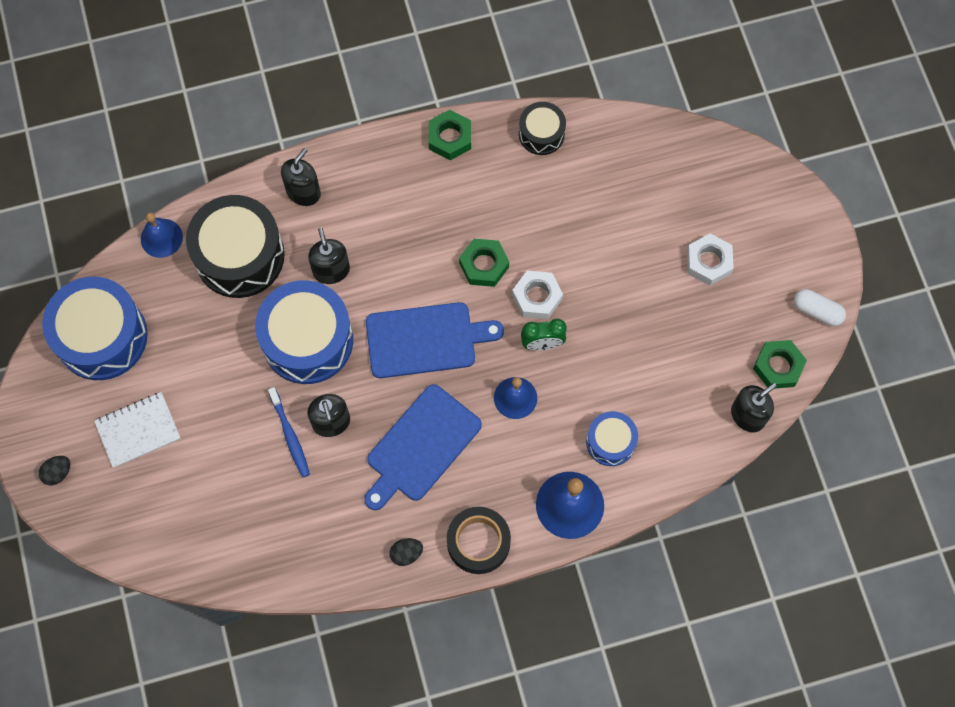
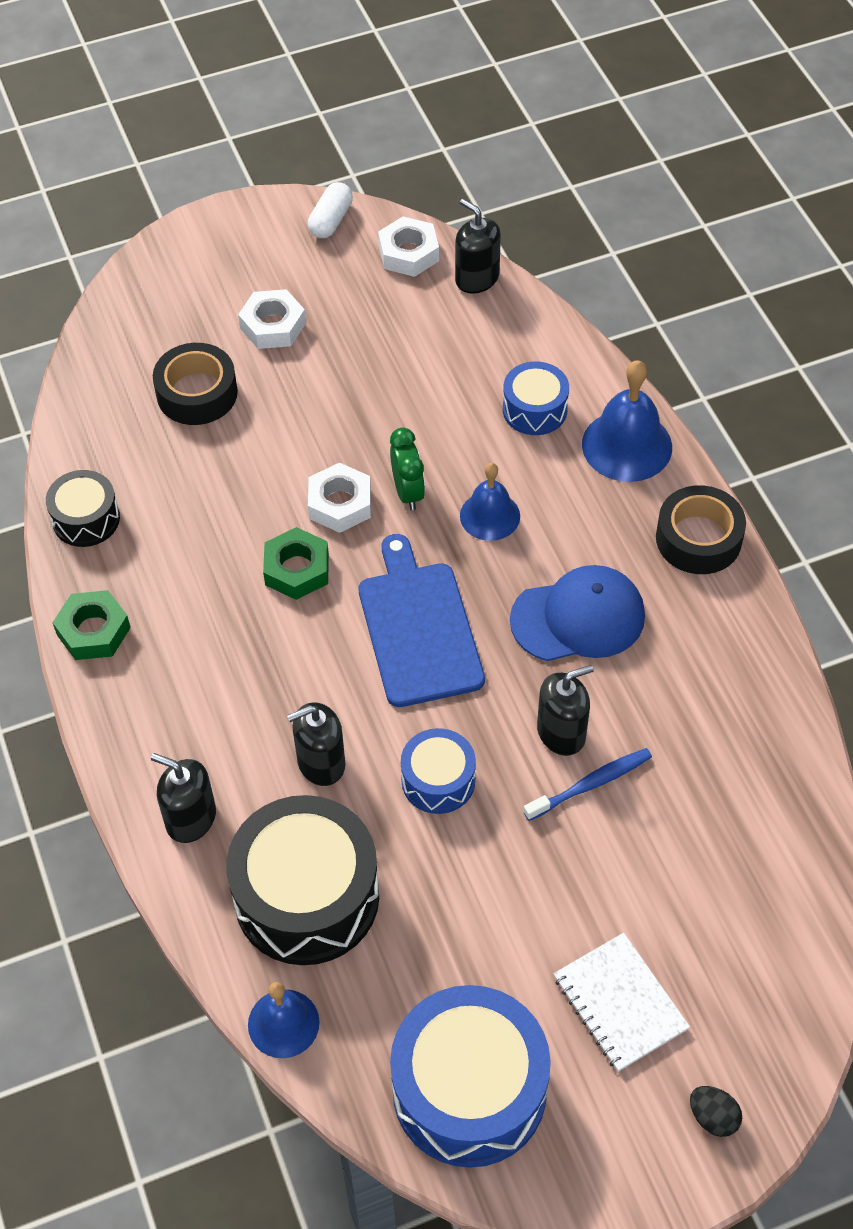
camera: 95 degrees left, 15 degrees down
(307, 340) = (438, 780): blue drum -> blue drum, size x0.53
(406, 554) = (733, 618): black egg -> none
(421, 446) = (578, 618): blue cutting board -> blue cap
(647, 207) = (197, 393): none -> black tape
(778, 366) = (408, 253): green nut -> white nut

